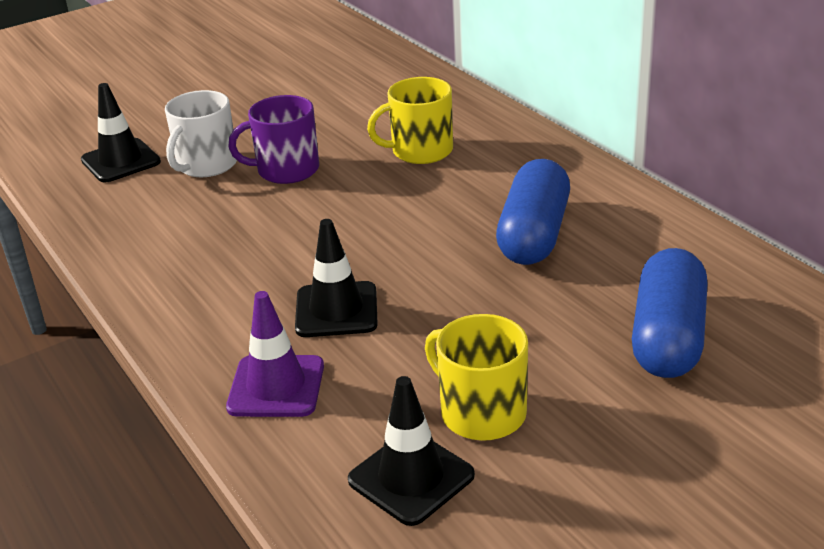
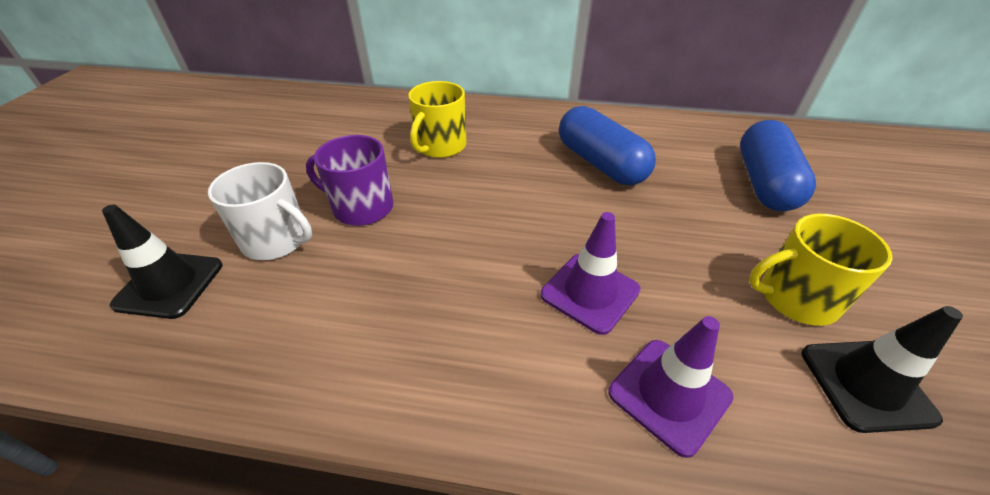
camera: 50 degrees left, 10 degrees up
(206, 165) = (277, 240): white mug -> white mug turned 45 degrees counterclockwise
(286, 170) = (361, 207): purple mug -> purple mug turned 75 degrees clockwise
(336, 310) = (590, 292): black traffic cone -> purple traffic cone
(667, 337) = (764, 183): blue capsule -> blue capsule turned 45 degrees clockwise

